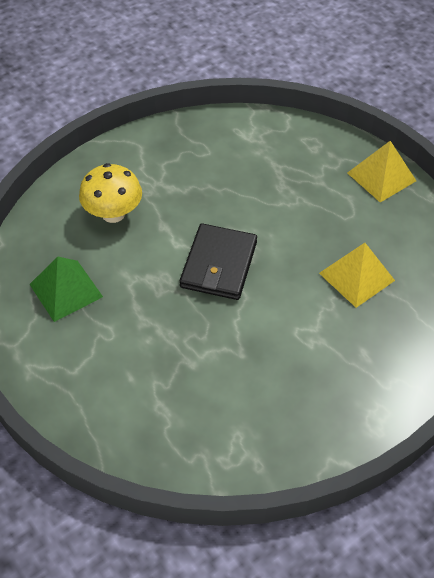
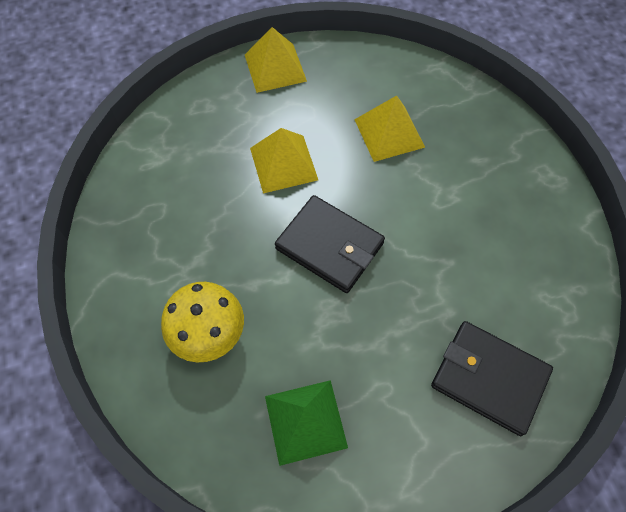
camera: 70 degrees left, 10 degrees up
(142, 406) = (489, 378): none -> black wallet
(283, 212) = (283, 164): none -> yellow pyramid

